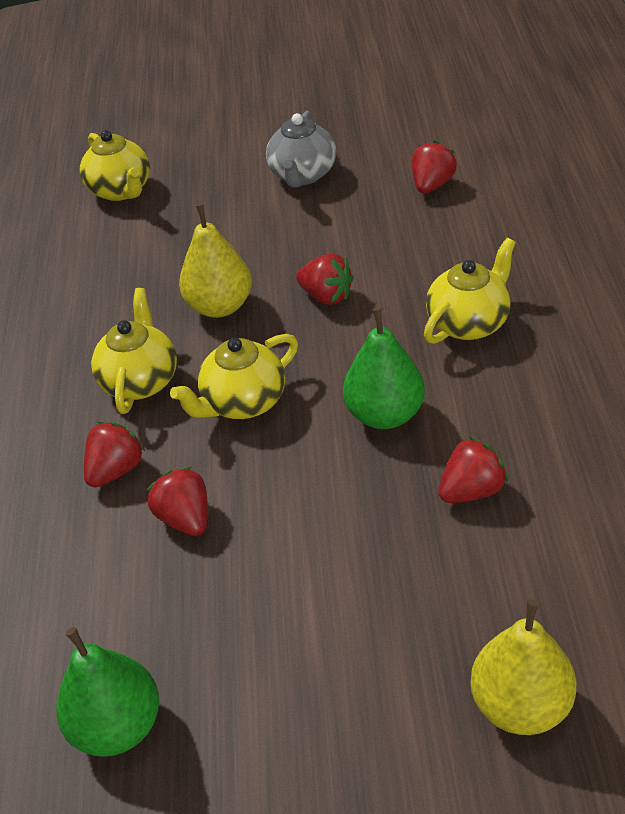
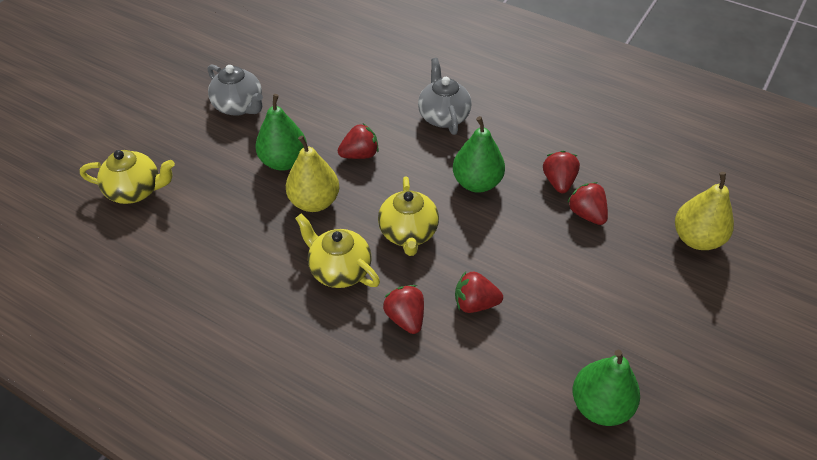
camera: 60 degrees left, 5 degrees up
(256, 251) = (284, 161): none -> green pear
(432, 185) = (318, 66): red strawberry -> red strawberry (586, 214)
(469, 323) = (443, 116): yellow teapot -> grey teapot

